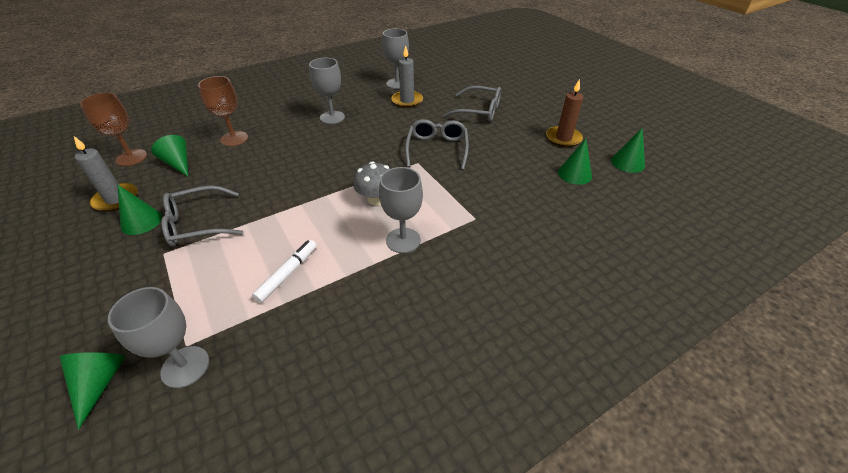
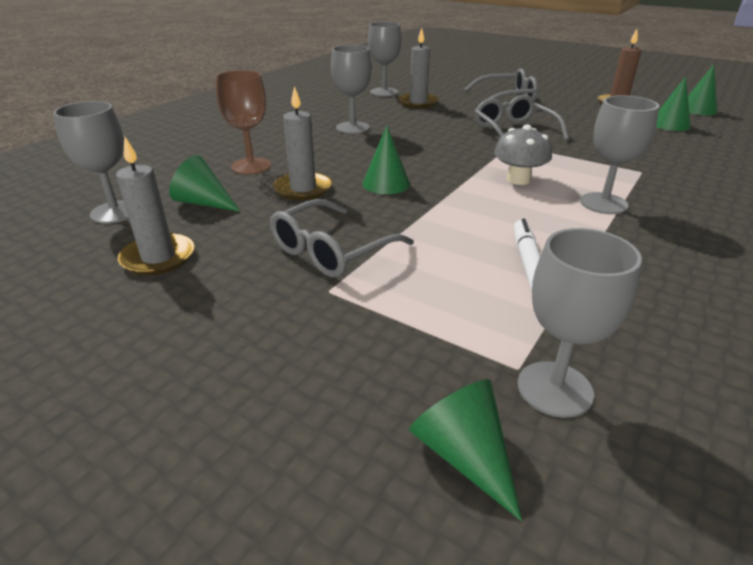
camera: 25 degrees left, 10 degrees down
(131, 157) = (115, 212): brown goblet -> grey goblet
(141, 221) = (239, 269): green cone -> green cone (386, 183)
(239, 168) = (303, 189): none -> grey candle

